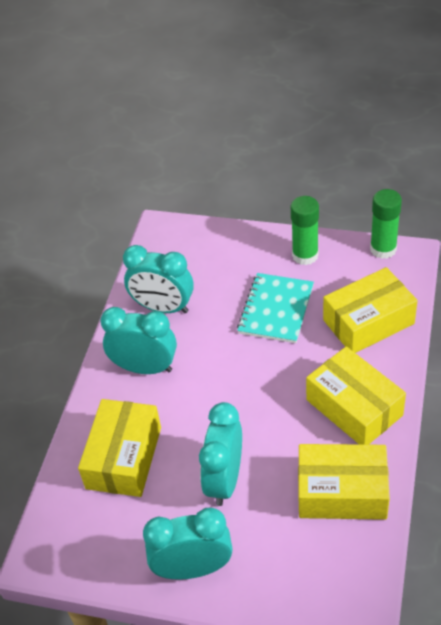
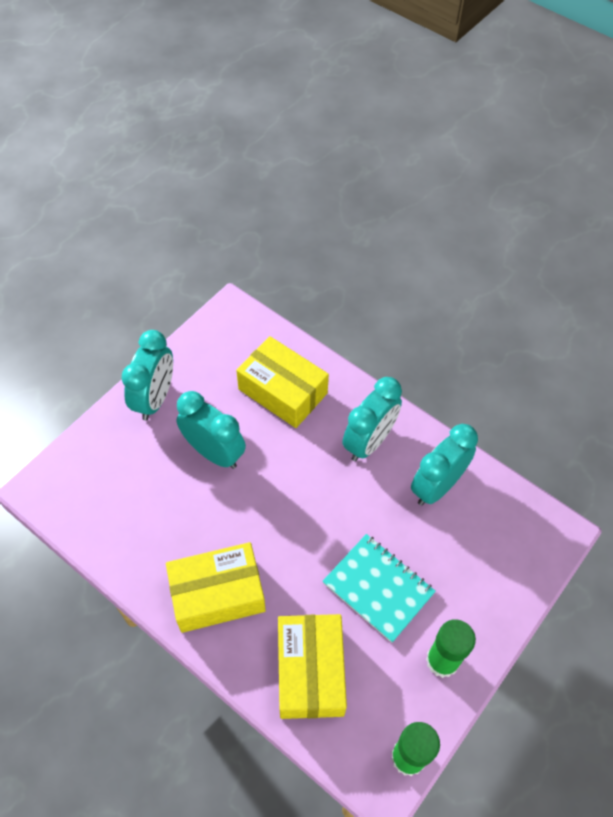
camera: 110 degrees right, 10 degrees up
(342, 492) = (143, 534): yellow box -> none

